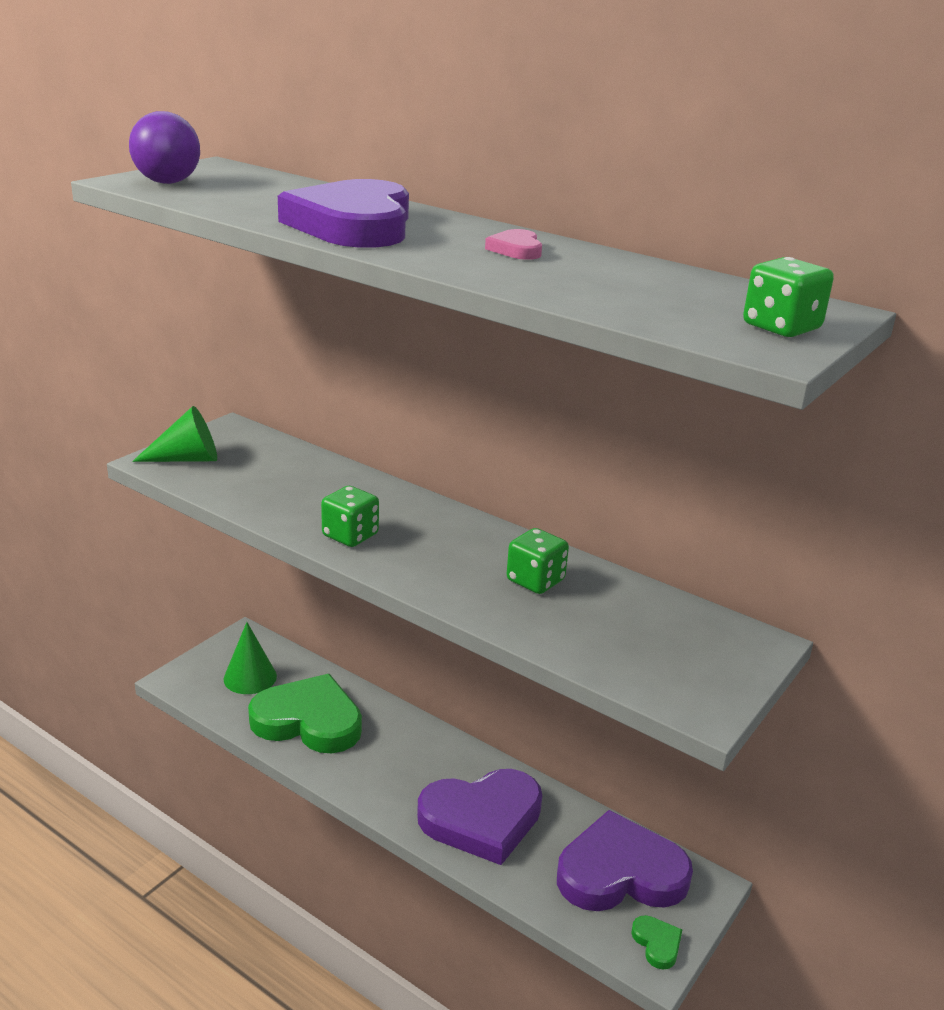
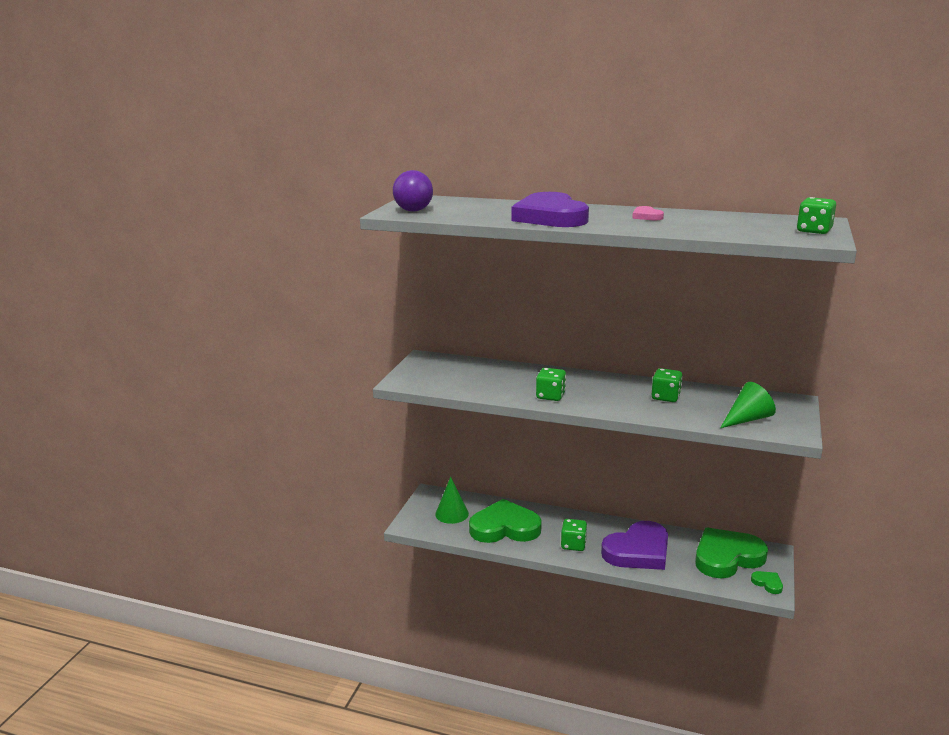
camera: 15 degrees left, 5 degrees down
(187, 459) = (417, 377): green cone -> green cone (747, 419)
(389, 779) = (573, 545): none -> green dice
(620, 872) = (727, 557): purple heart -> green heart

